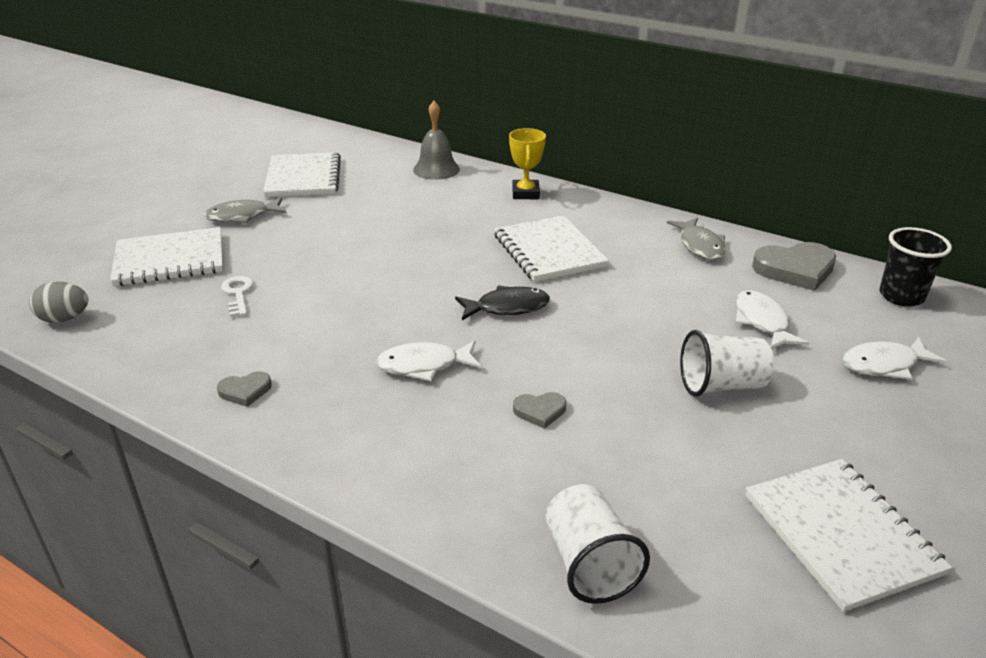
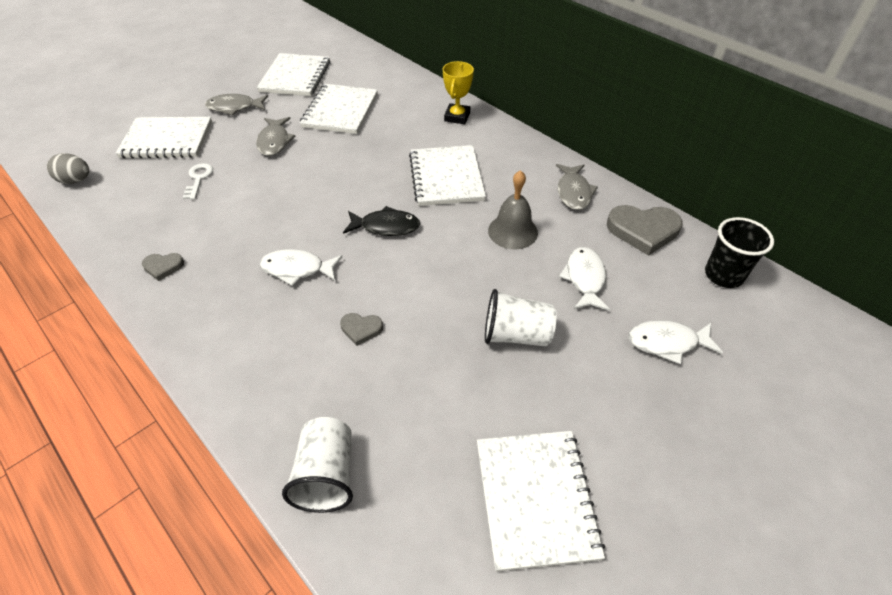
camera: 15 degrees right, 15 degrees up
(316, 244) = (274, 141): none -> grey fish
(381, 204) = (340, 111): none -> white notebook
(436, 169) = (399, 82): grey bell -> grey bell (512, 231)

